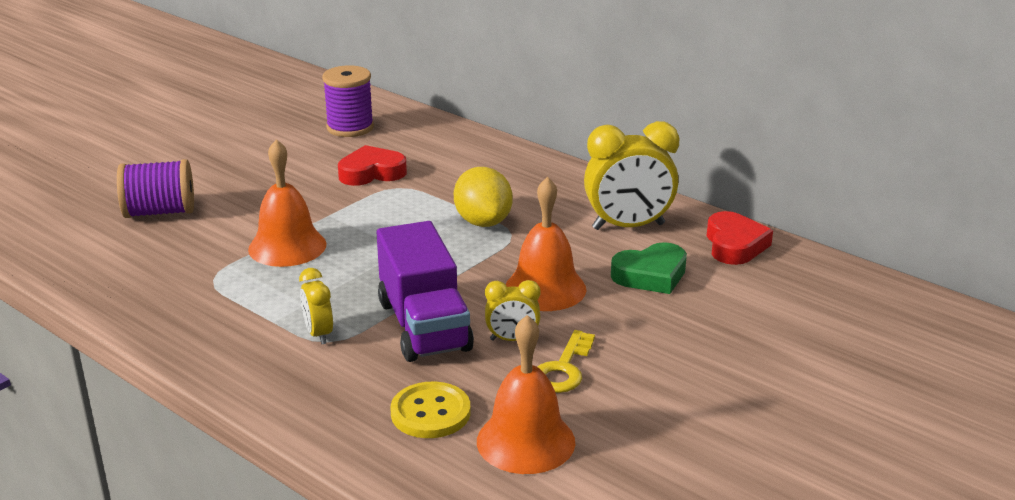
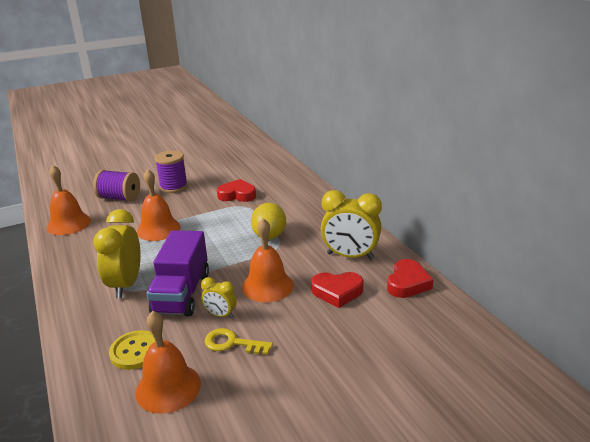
camera: 25 degrees right, 0 degrees up
(107, 269) = (68, 224): none -> orange bell
(319, 334) = (126, 284): yellow clock -> yellow clock, size x1.92
(350, 128) = (249, 168): purple spool -> purple spool (174, 187)
(563, 369) = (232, 343): yellow key -> yellow key turned 60 degrees clockwise
(651, 275) = (337, 292): green heart -> red heart

